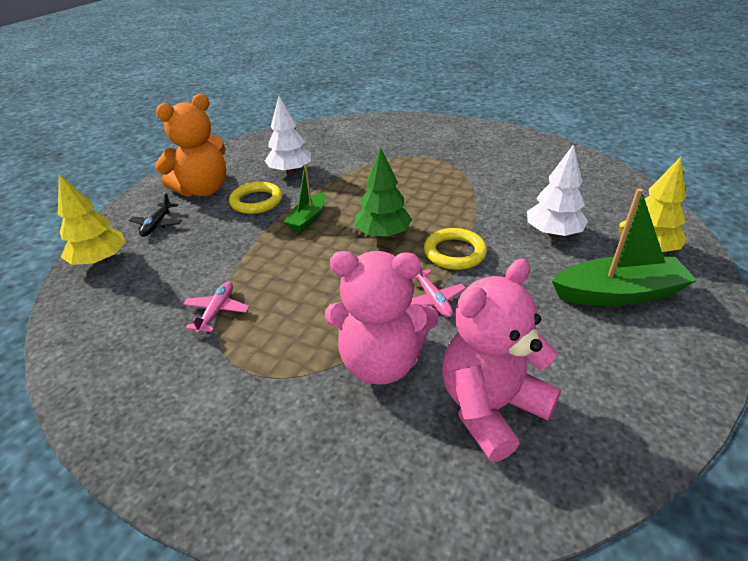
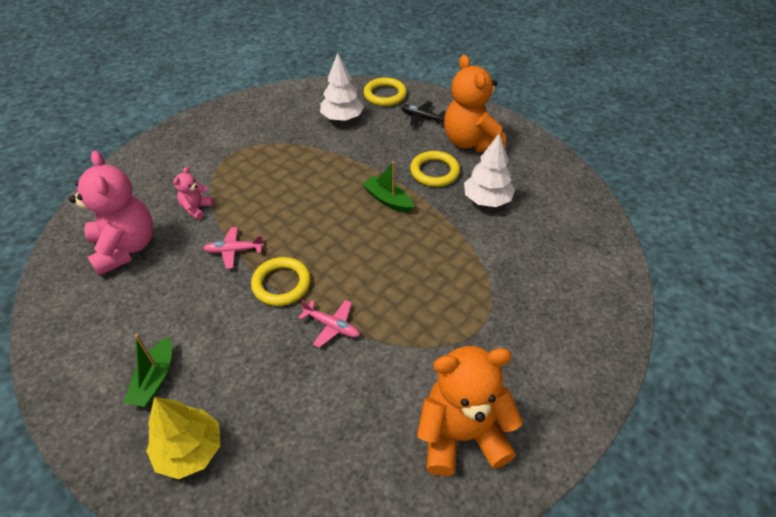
camera: 105 degrees right, 10 degrees up
(100, 260) = (385, 95): yellow tree -> yellow ring
(217, 311) = (295, 143): pink plane -> pink plane (332, 326)
(381, 362) = (196, 208): pink teddy bear -> pink teddy bear, size x0.47
(383, 234) = (337, 243): green tree -> none
(516, 152) = (461, 435): none -> orange teddy bear
(553, 233) = (264, 376): white tree -> white tree (342, 118)
(618, 293) = (155, 379): green boat -> green boat, size x0.60

